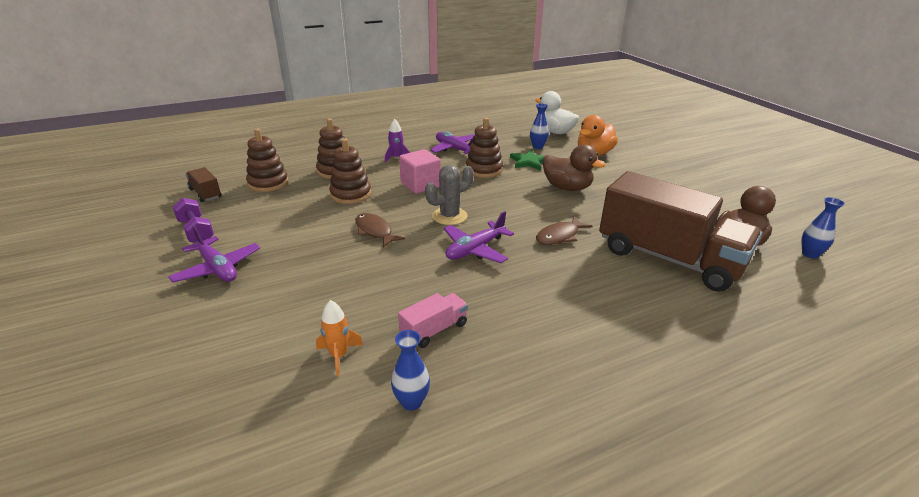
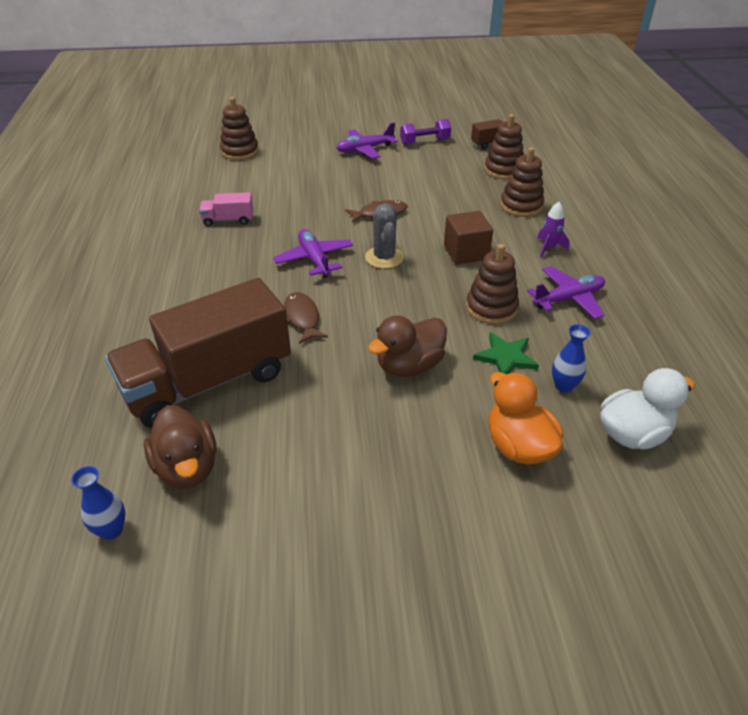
camera: 110 degrees right, 10 degrees up
(339, 355) = (236, 185): orange rocket -> none
(351, 194) = (460, 209): brown stacking toy -> brown stacking toy (240, 151)
(411, 402) = (176, 202): blue vase -> none
(420, 185) = (466, 252): pink cube -> brown cube
(434, 330) = (228, 220): pink truck -> pink truck turned 105 degrees clockwise

